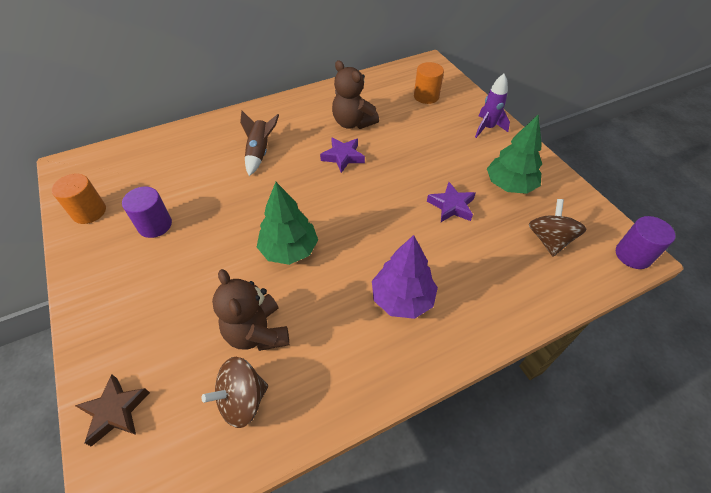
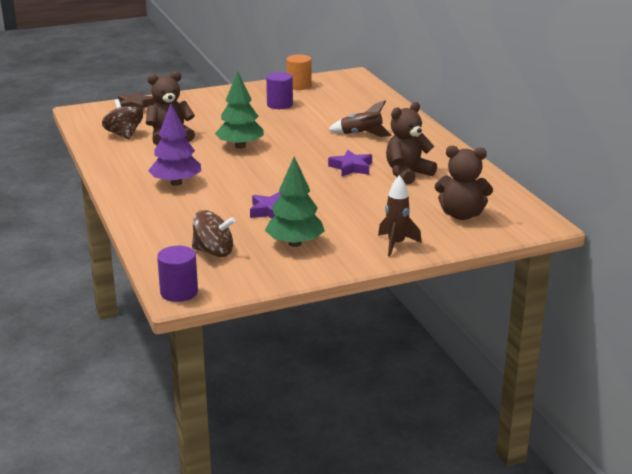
camera: 95 degrees right, 25 degrees down
(426, 96) = (461, 215): orange cylinder -> brown teddy bear
(487, 128) = (396, 244): purple rocket -> brown rocket

